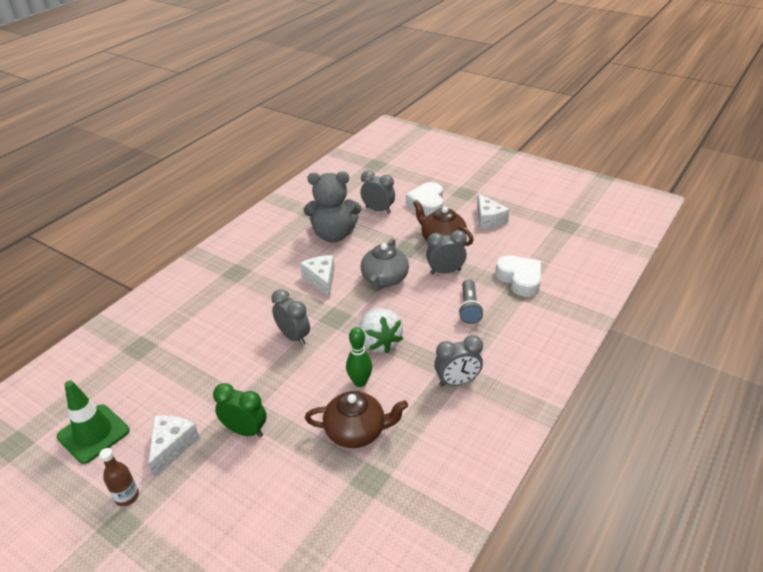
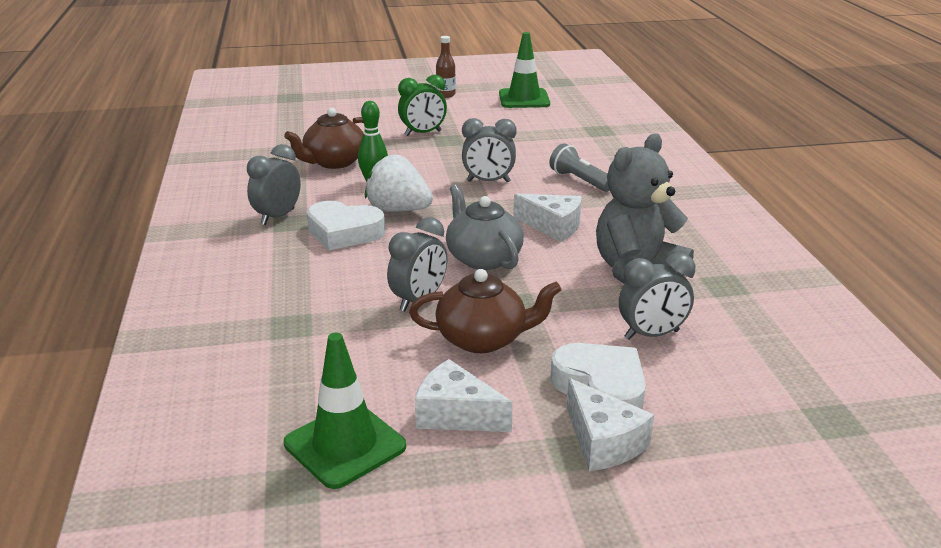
camera: 135 degrees right, 10 degrees down
(172, 446) = (460, 113): white cheese -> white cheese (603, 442)
(469, 308) = (335, 276): grey flashlight -> grey flashlight (580, 180)
(520, 279) = (299, 340): white heart -> white heart (344, 232)
(538, 228) = (345, 445): none -> green traffic cone

